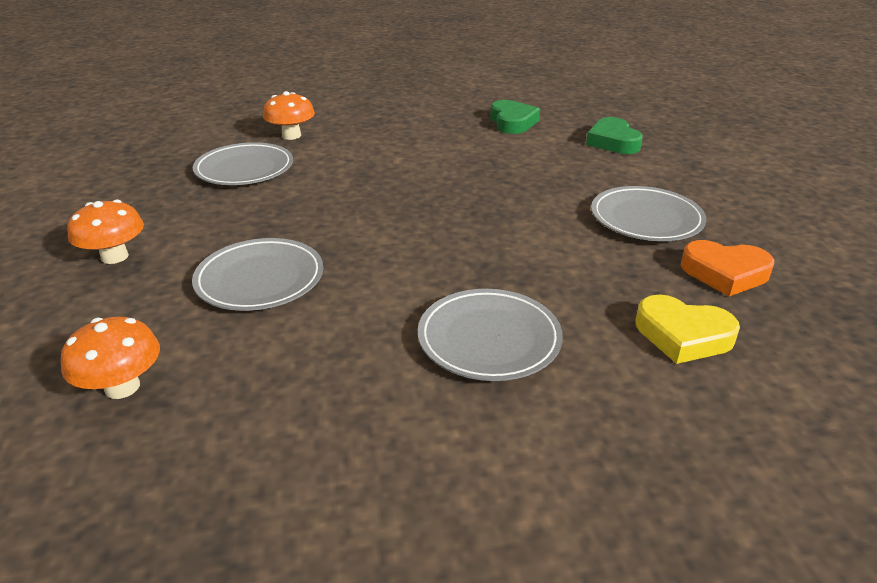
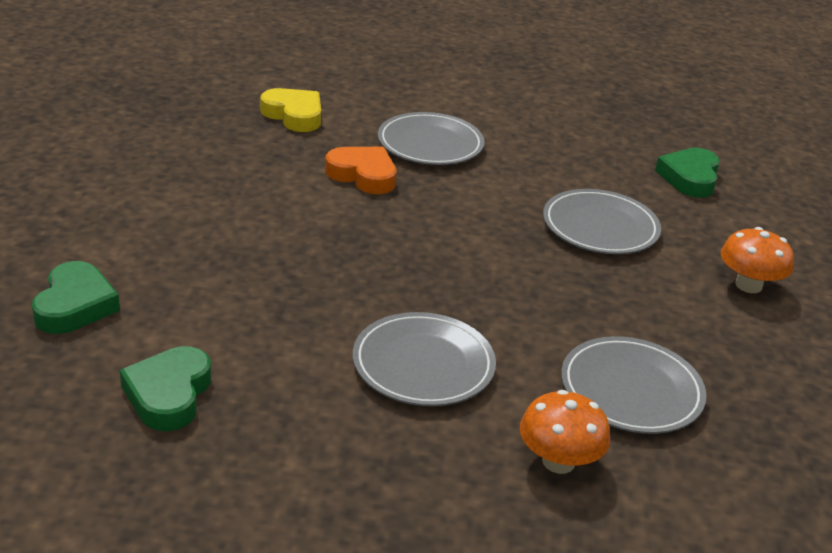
camera: 165 degrees left, 0 degrees up
(122, 387) = (690, 178): orange mushroom -> green heart
(646, 219) = (197, 193): grey plate -> grey plate (423, 365)
(724, 273) = (202, 138): orange heart -> orange heart (363, 175)

